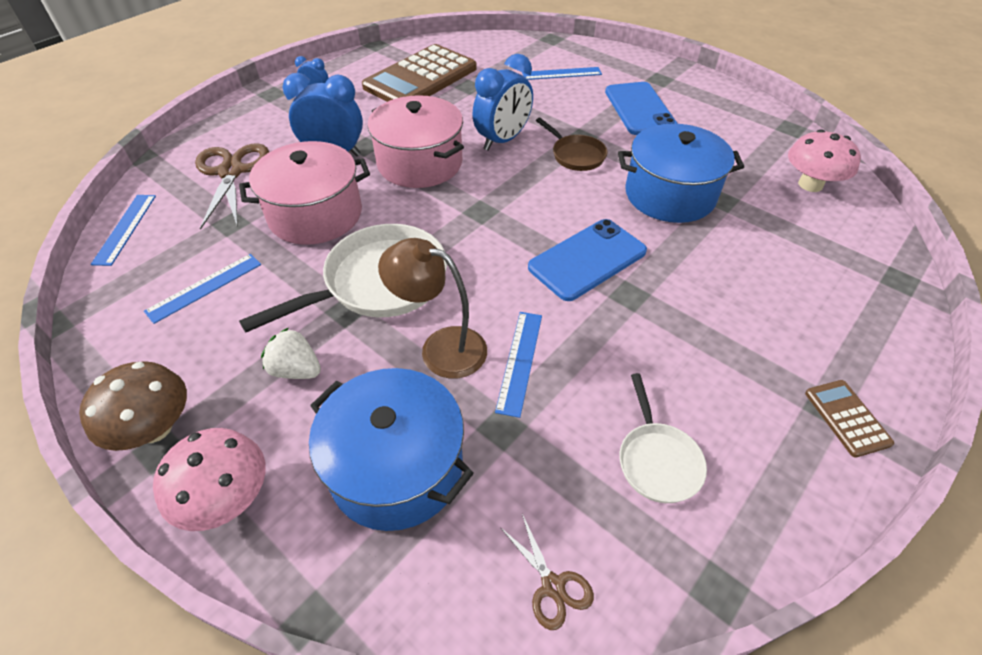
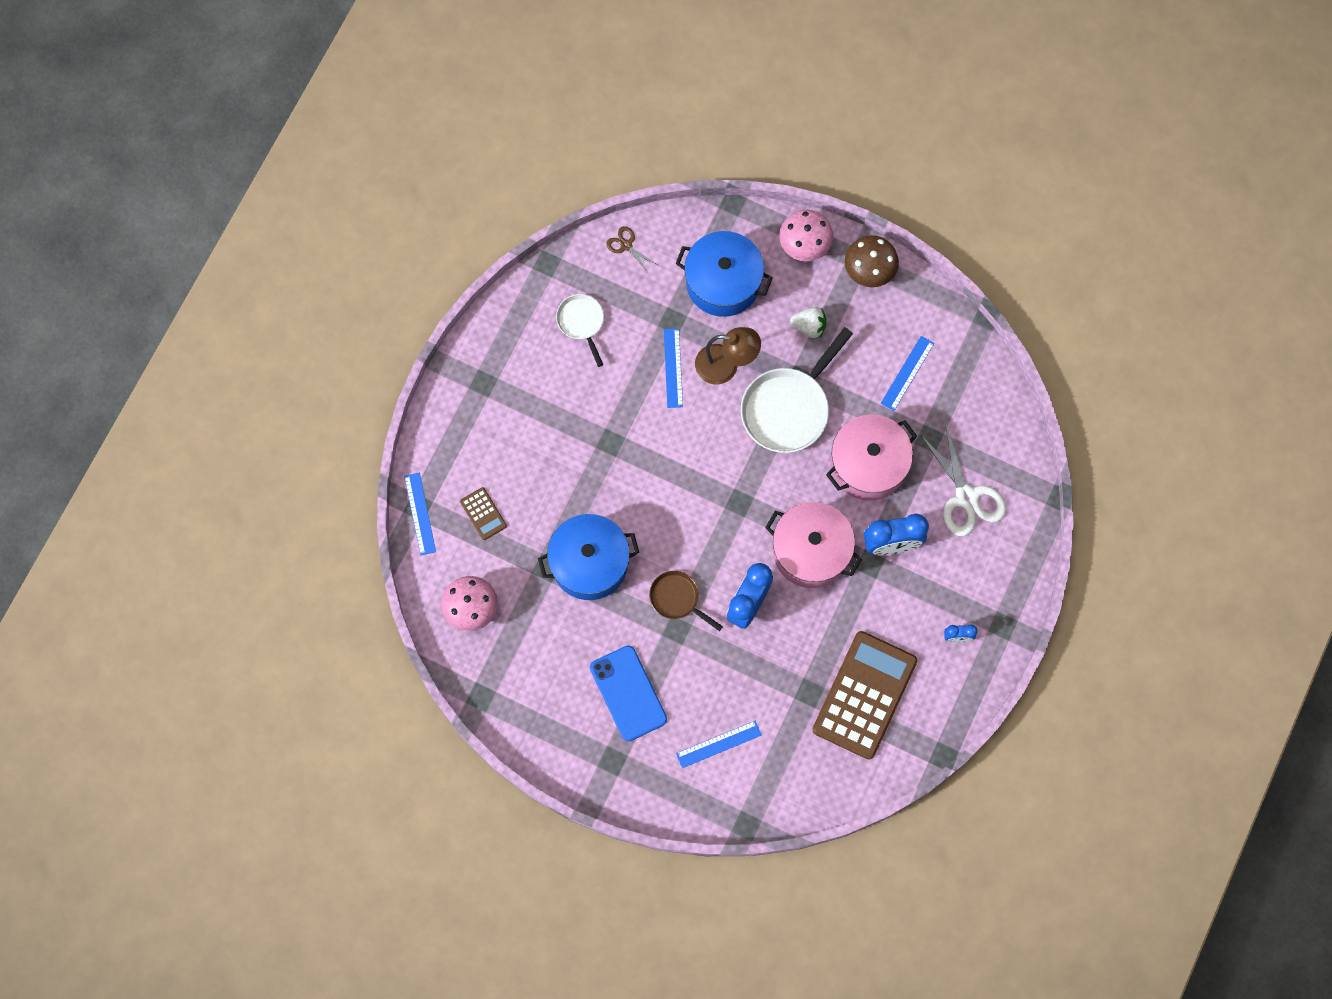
camera: 165 degrees right, 25 degrees up
(125, 228) = (1005, 411): blue ruler -> blue ruler (420, 513)
(231, 172) = (966, 497): brown scissors -> white scissors
(587, 259) = (645, 469): blue phone -> none
(847, 418) = (473, 377): brown calculator -> brown calculator (483, 514)

